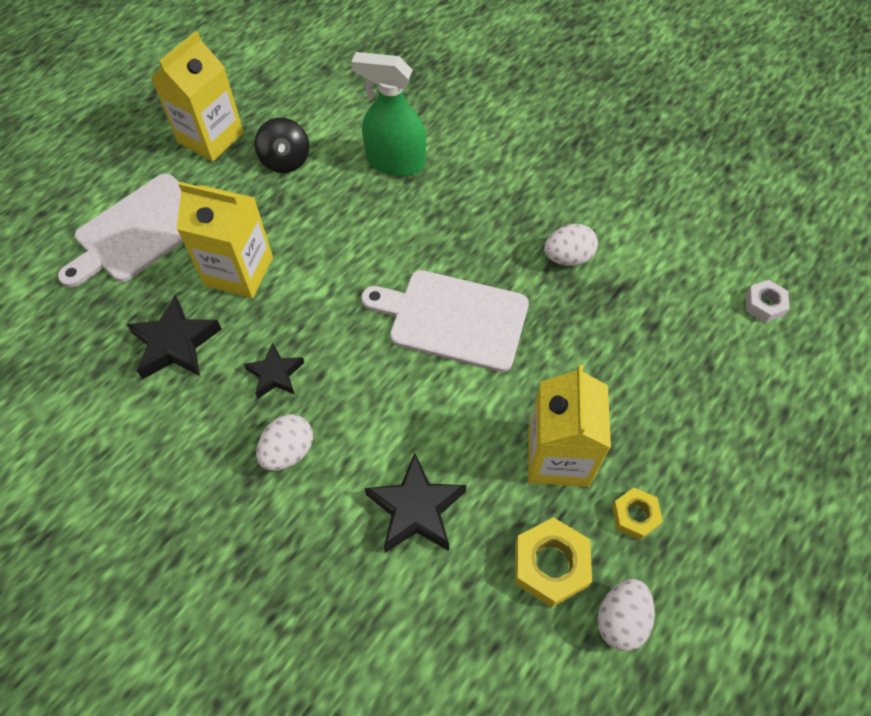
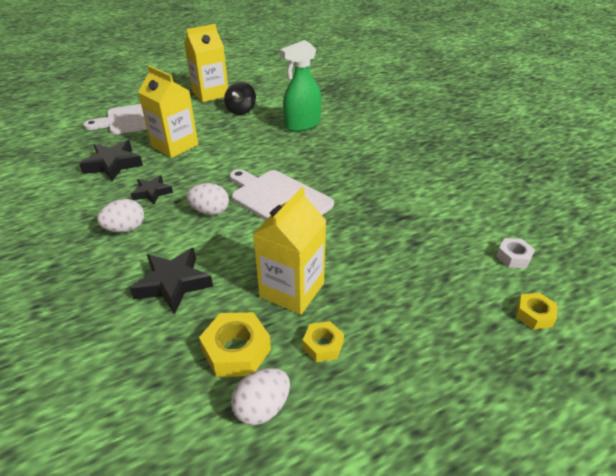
camera: 25 degrees right, 20 degrees down
(395, 162) = (302, 125): green spray bottle -> green spray bottle turned 75 degrees counterclockwise
(568, 257) = (378, 192): white egg -> white egg (210, 211)
(816, 380) = (534, 315): none -> yellow nut

